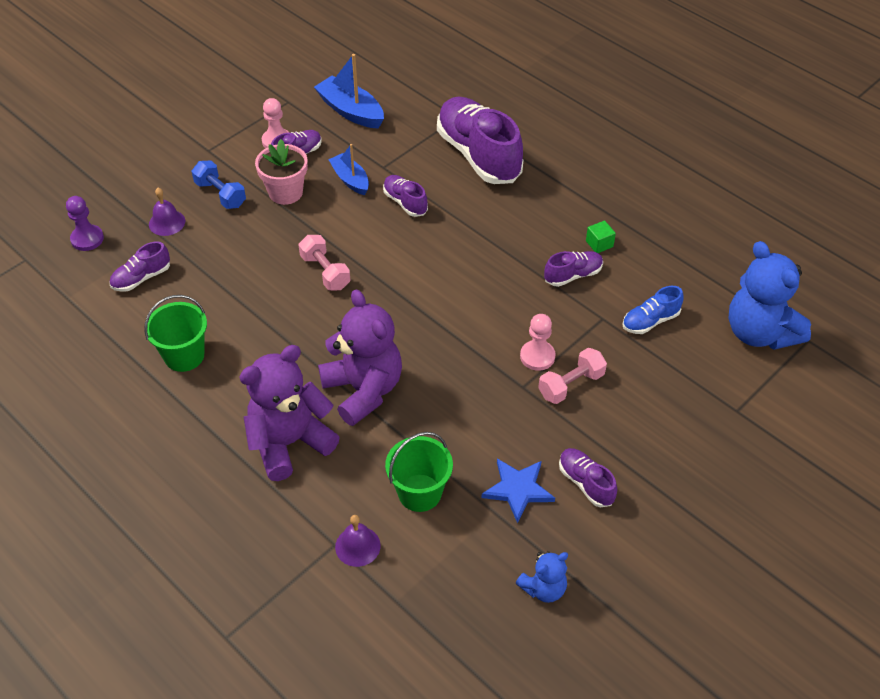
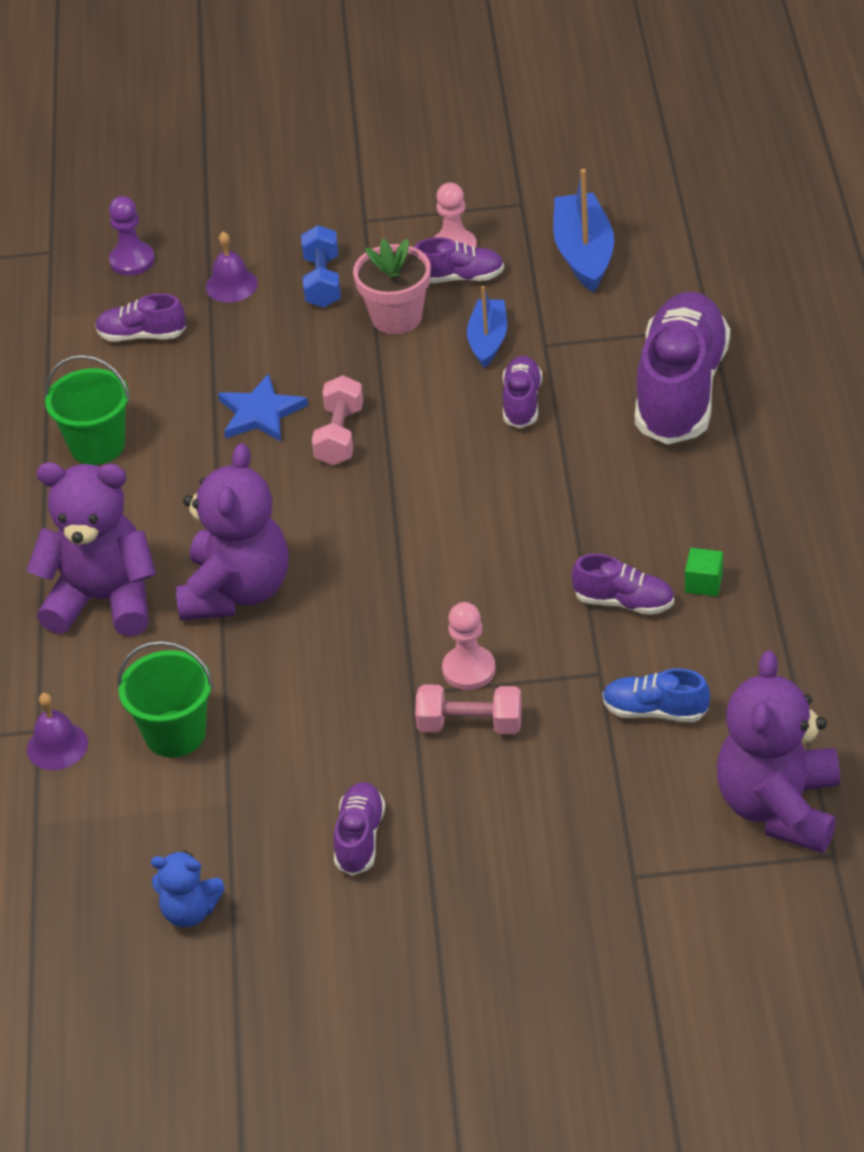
camera: 45 degrees right, 5 degrees down
(518, 489) = (279, 797): blue star -> blue star (260, 413)
(759, 333) = (779, 807): blue teddy bear -> purple teddy bear

